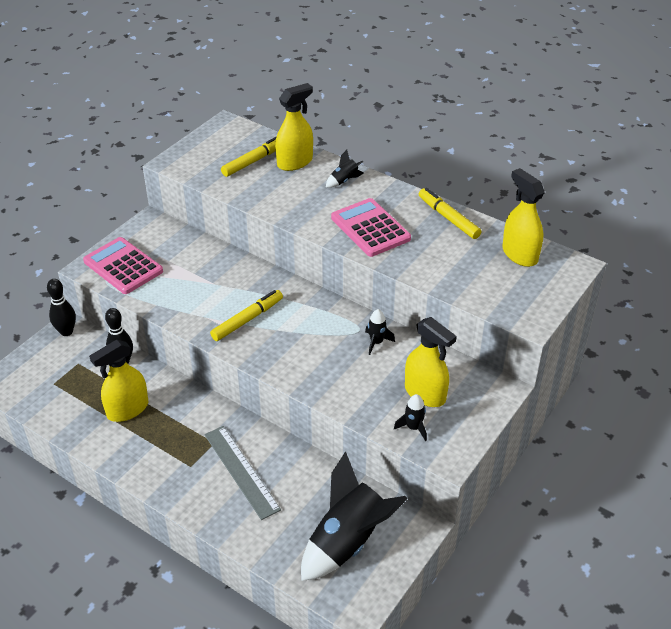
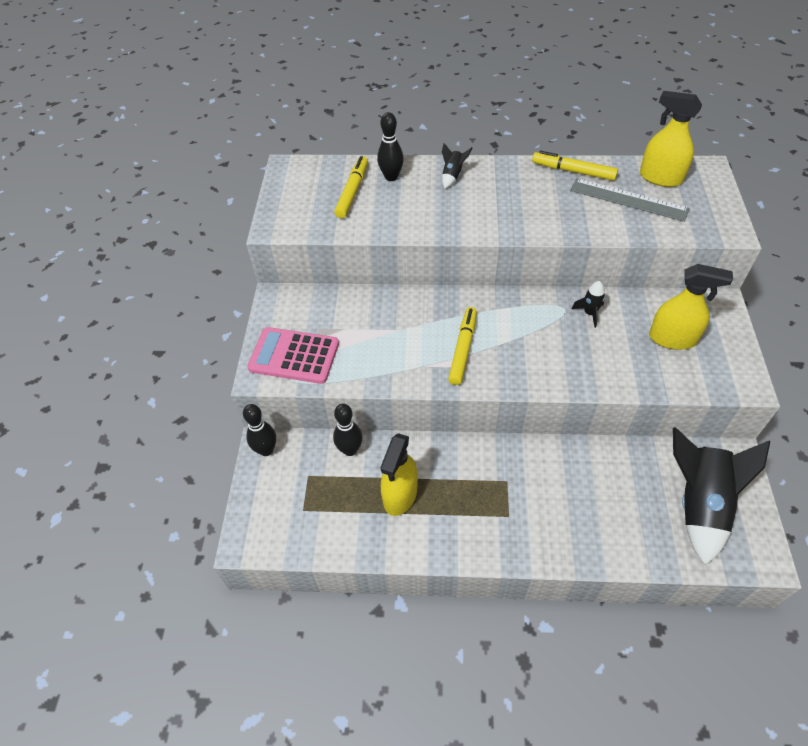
camera: 30 degrees left, 10 degrees up
(241, 471) = (556, 494): grey ruler -> grey ruler (628, 200)
(295, 162) = (391, 177): yellow spray bottle -> black bowling pin
(370, 228) = (521, 209): pink calculator -> none
(413, 427) = (695, 374): black rocket -> none

